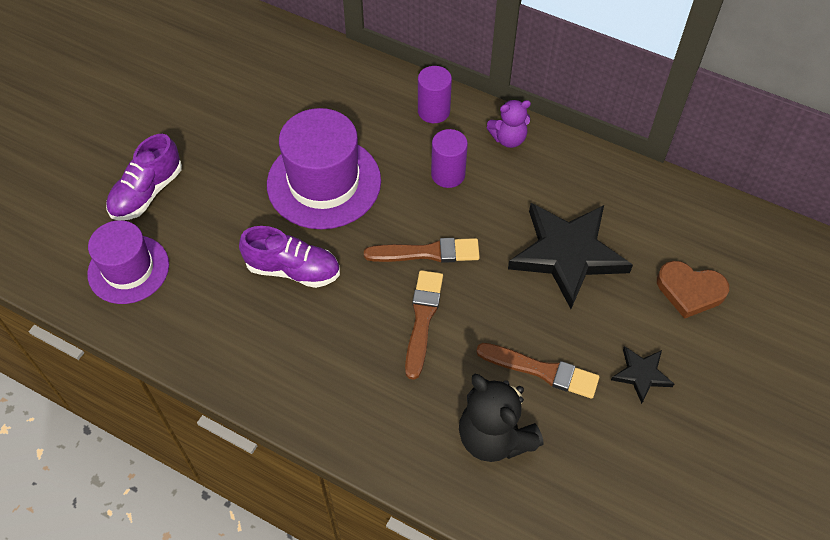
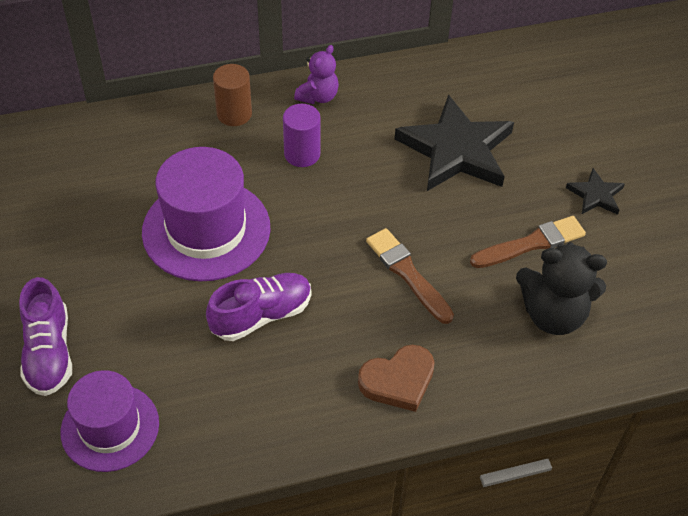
camera: 45 degrees left, 5 degrees down
(426, 252) = (353, 223): brown brush -> none
(433, 111) = (234, 114): purple cylinder -> brown cylinder
(690, 291) = (562, 116): brown heart -> brown heart (398, 380)

